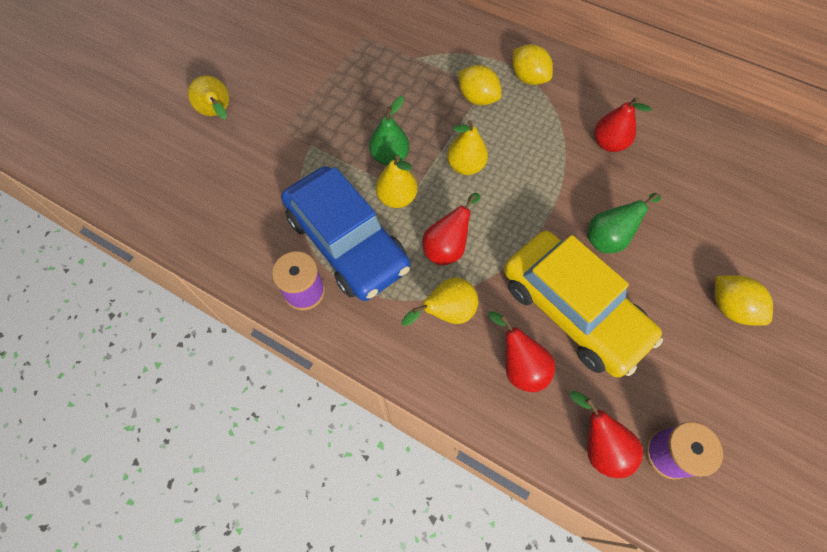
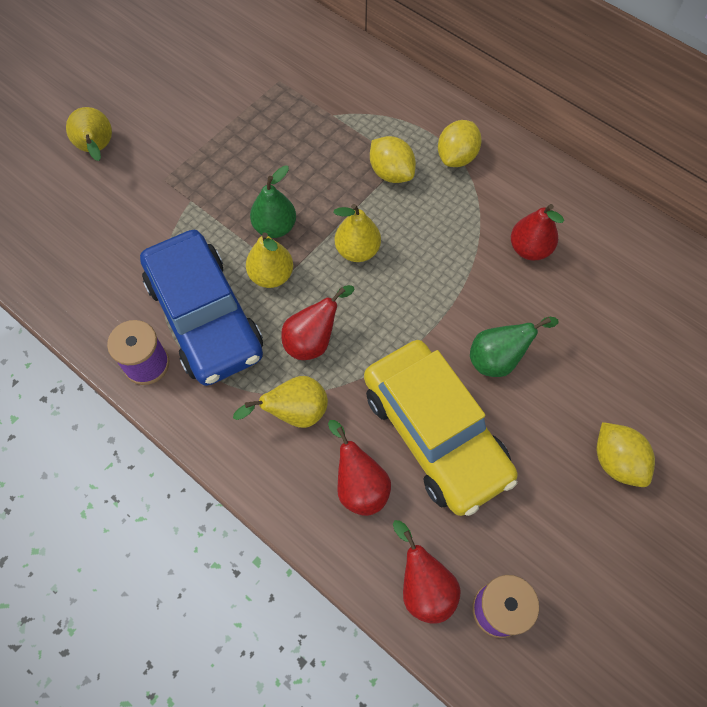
camera: 10 degrees right, 0 degrees up
(528, 78) = (456, 157): yellow lemon -> yellow lemon turned 60 degrees clockwise

